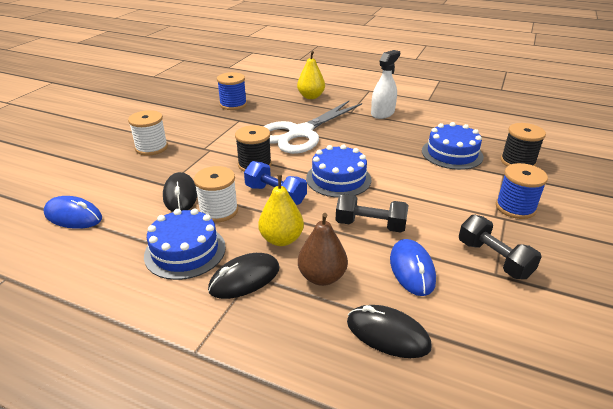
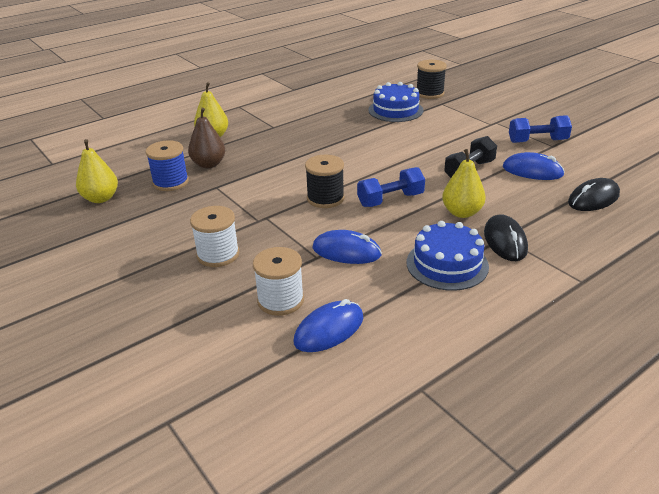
camera: 60 degrees left, 0 degrees up
(180, 195) = (346, 251): black mouse -> blue mouse
(197, 92) = (101, 198): none -> yellow pear
(218, 211) = (393, 234): white spool -> white spool (280, 300)
(300, 133) = (287, 161): white scissors -> none
(322, 277) = (521, 207): brown pear -> brown pear (209, 164)
(338, 179) = (390, 165): blue cake -> none
(382, 113) = (295, 114): white spray bottle -> none
(493, 259) = (537, 141): black dumbbell -> blue dumbbell
(515, 207) = (486, 114): blue spool -> none

